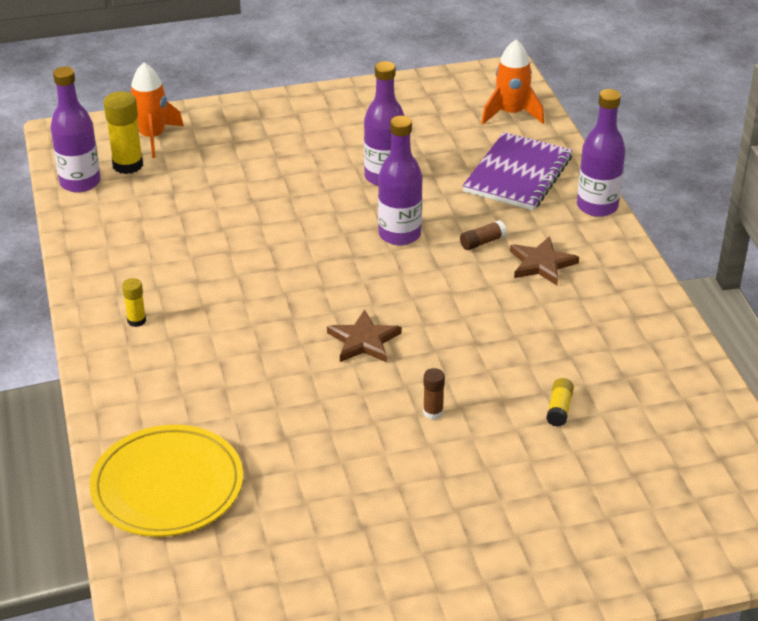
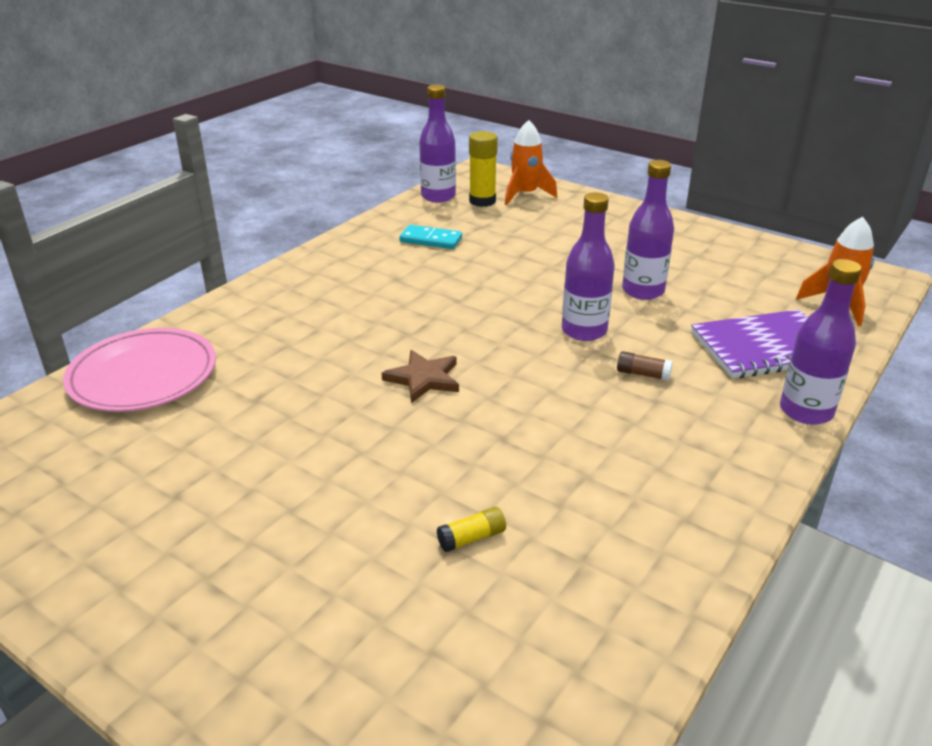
camera: 50 degrees right, 5 degrees down
(136, 320) = (320, 278): yellow glue stick -> none
(157, 229) = (431, 240): none -> turquoise domino
(167, 486) = (143, 375): yellow plate -> pink plate
(433, 412) = (373, 460): brown glue stick -> none
(541, 264) = (668, 420): brown star -> none

